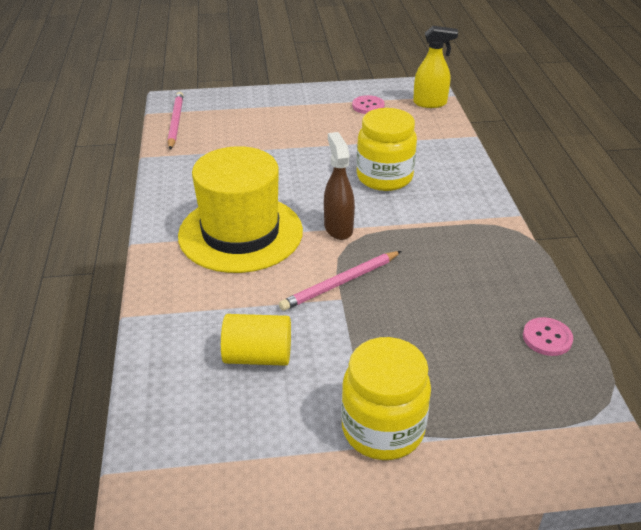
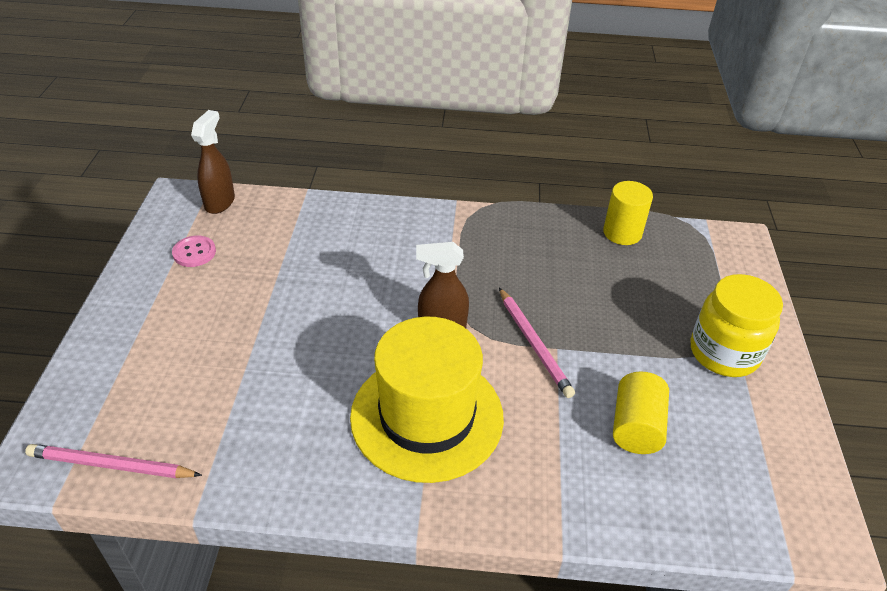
camera: 80 degrees left, 5 degrees up
(384, 177) = (358, 273): yellow jar -> none
(430, 103) = (220, 202): yellow spray bottle -> brown spray bottle
(547, 338) = (622, 233): pink button -> yellow cylinder

